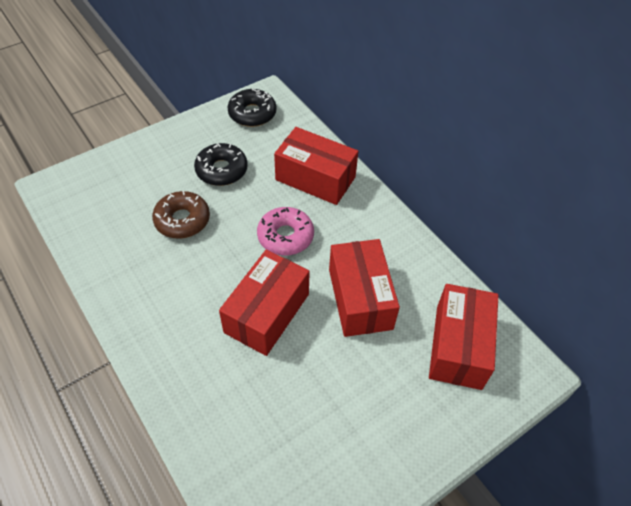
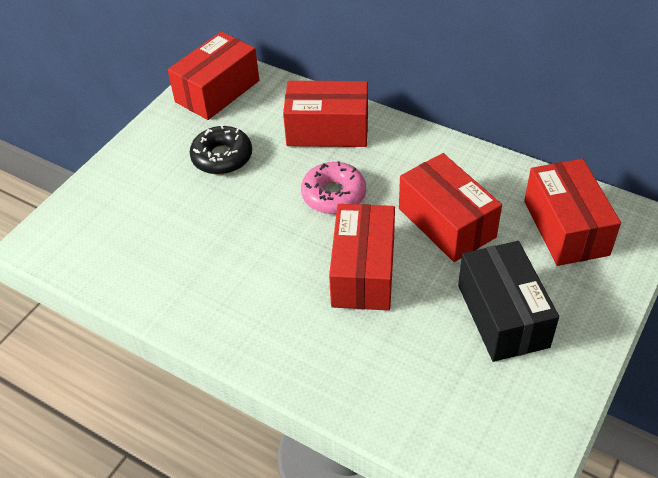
camera: 20 degrees left, 5 degrees down
(182, 220) = (213, 220): brown donut -> none
(252, 113) = (217, 91): black donut -> red box
(354, 403) = (502, 315): none -> black box

